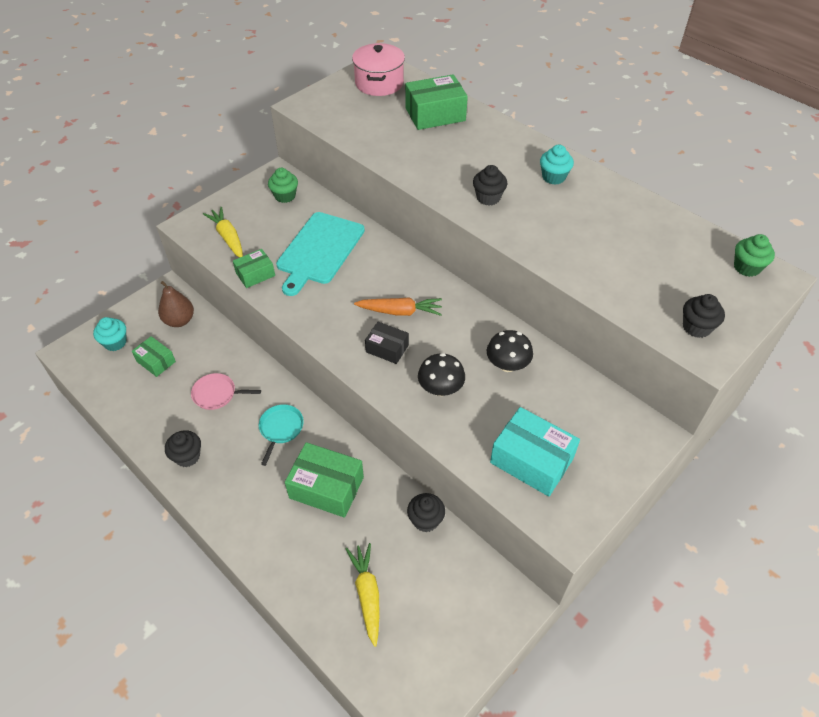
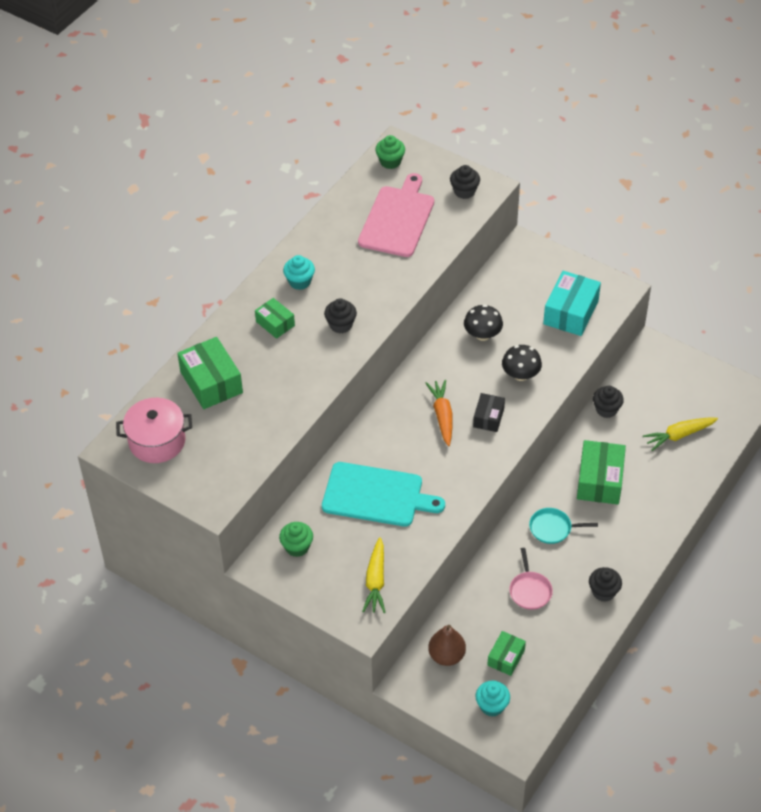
camera: 100 degrees left, 0 degrees up
(228, 238) = (376, 580): yellow carrot -> yellow carrot turned 45 degrees counterclockwise
(255, 274) = (423, 540): green box -> green box (275, 323)
(645, 260) = (397, 219): none -> pink cutting board

